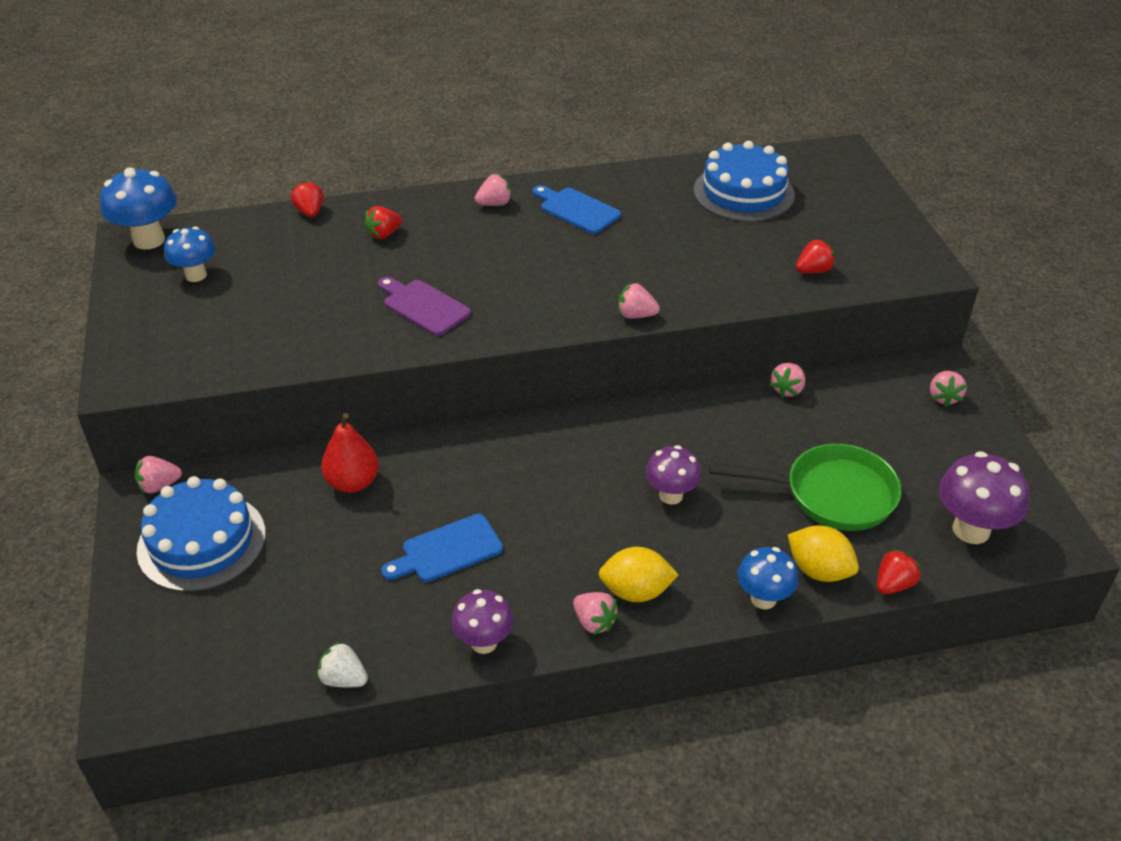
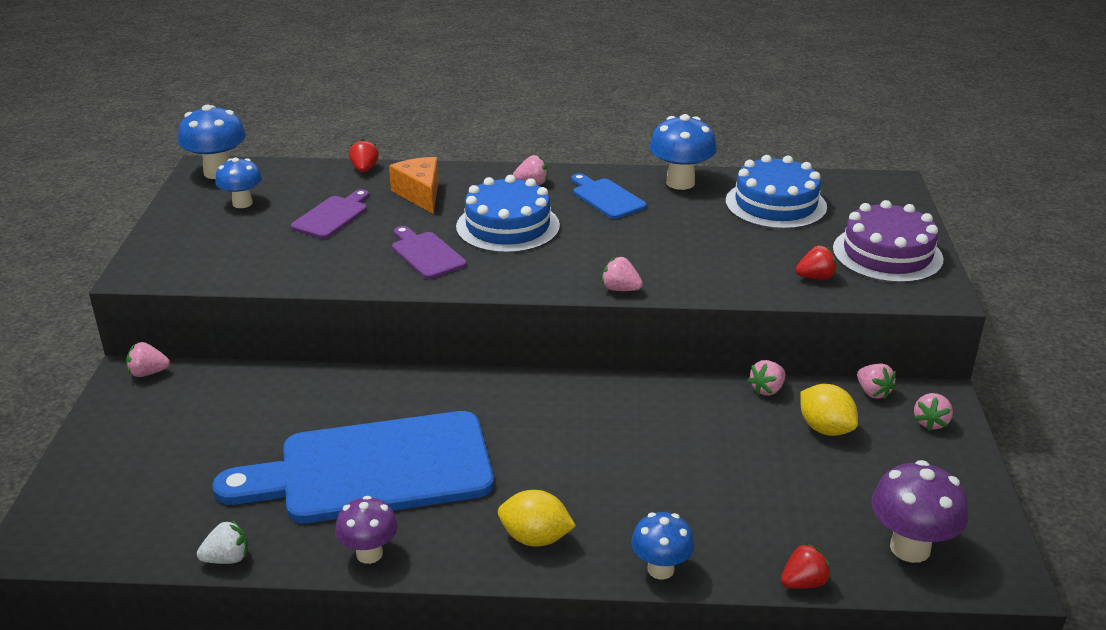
camera: 15 degrees right, 10 degrees down
(202, 542) = (161, 423): blue cake -> blue cake (508, 226)
(302, 276) = (332, 216): none -> purple cutting board
(343, 679) = (227, 558): white strawberry -> white strawberry turned 120 degrees clockwise
(353, 482) = (315, 399): red pear -> none
(384, 234) = (420, 194): red strawberry -> orange cheese
(447, 550) = (372, 469): blue cutting board -> blue cutting board, size x2.27
(594, 622) = (482, 557): pink strawberry -> pink strawberry (873, 392)
(642, 181) = (680, 183): none -> blue mushroom
(671, 495) = (608, 461): purple mushroom -> none
(819, 570) = (729, 555): yellow lemon -> yellow lemon (825, 428)
(831, 494) = (772, 489): green pan -> none
(868, 234) = (887, 254): none -> purple cake

